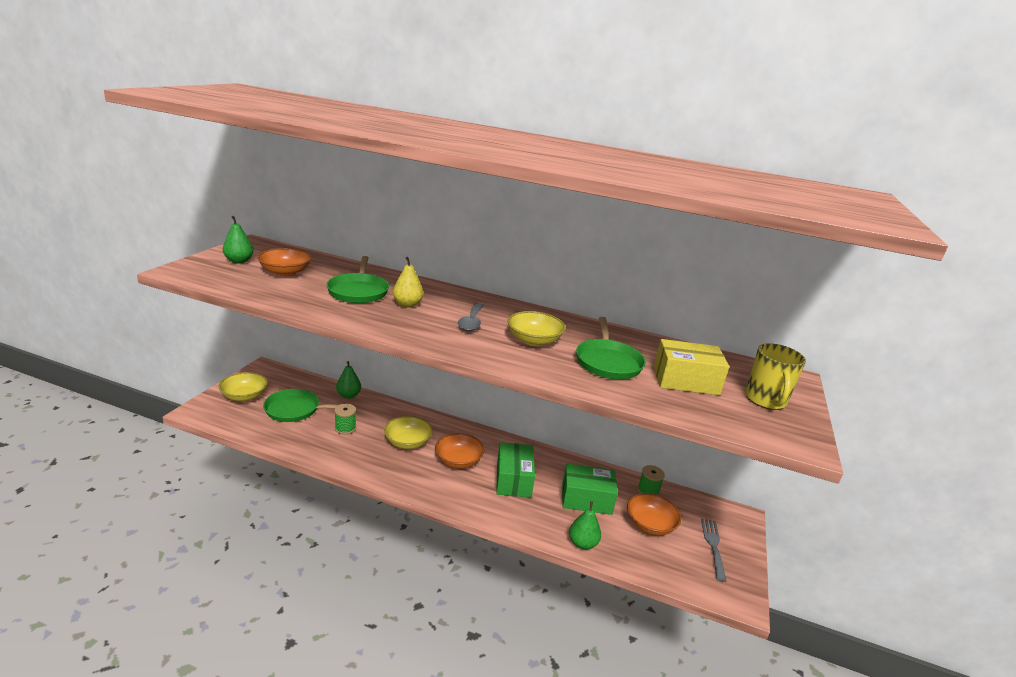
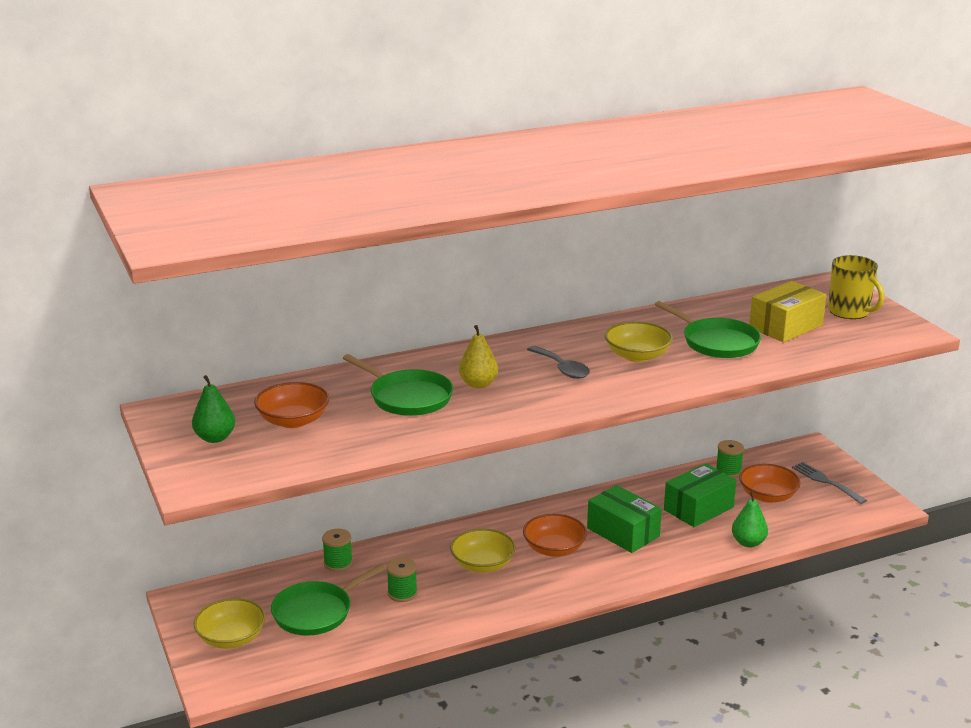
camera: 40 degrees left, 0 degrees up
(348, 395) = (338, 563): green pear -> green spool

